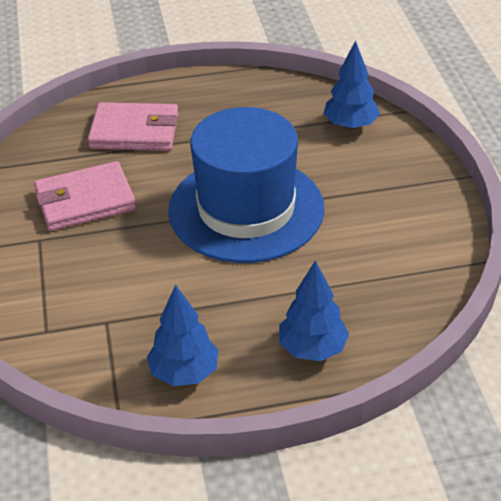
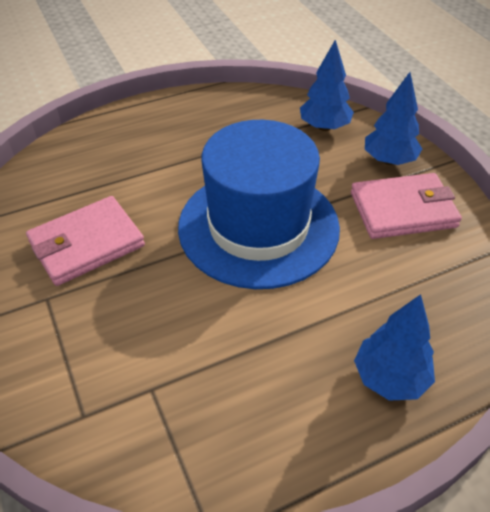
camera: 15 degrees left, 5 degrees up
(135, 131) = (118, 161): pink wallet -> pink wallet (403, 210)
(184, 373) = (262, 439): blue tree -> blue tree (389, 160)

